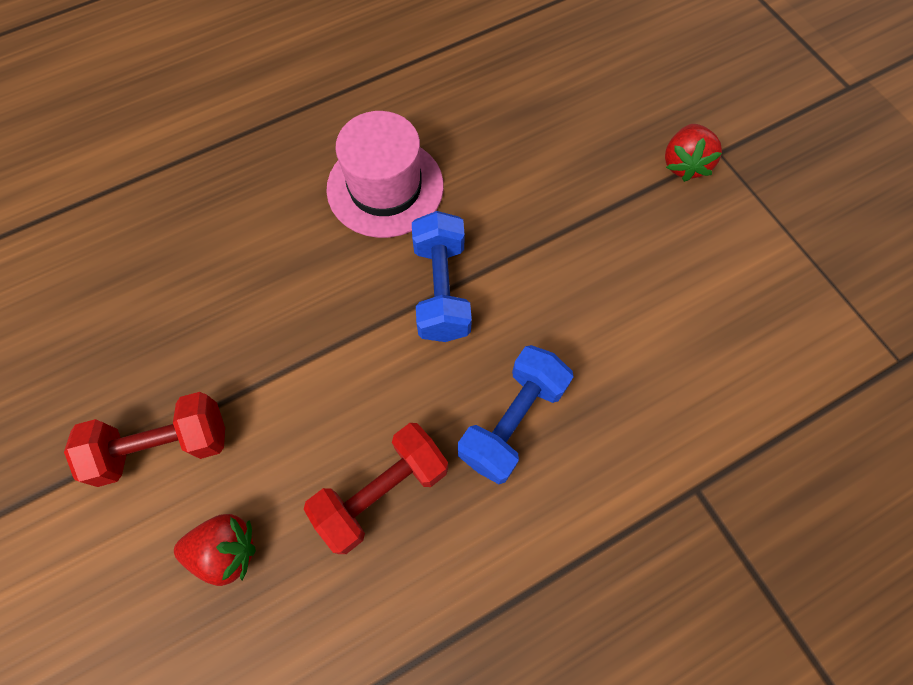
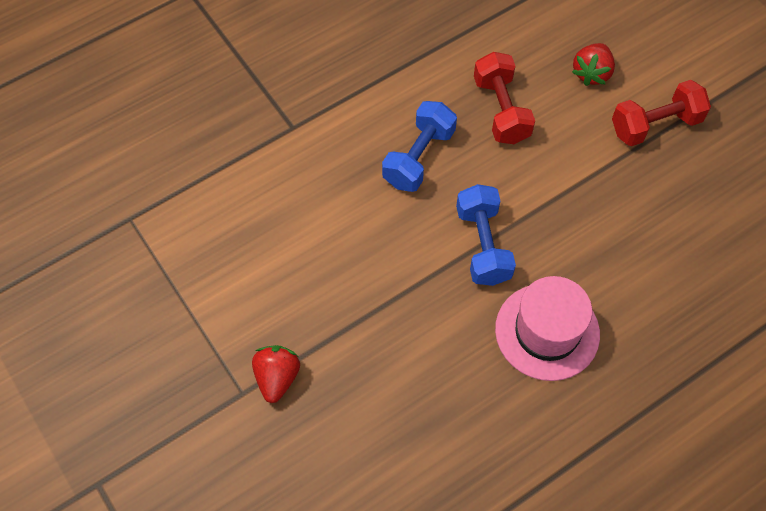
camera: 175 degrees right, 5 degrees down
(226, 551) = (591, 73): red strawberry -> red strawberry turned 60 degrees counterclockwise
(382, 492) = (501, 110): red dumbbell -> red dumbbell turned 60 degrees counterclockwise

